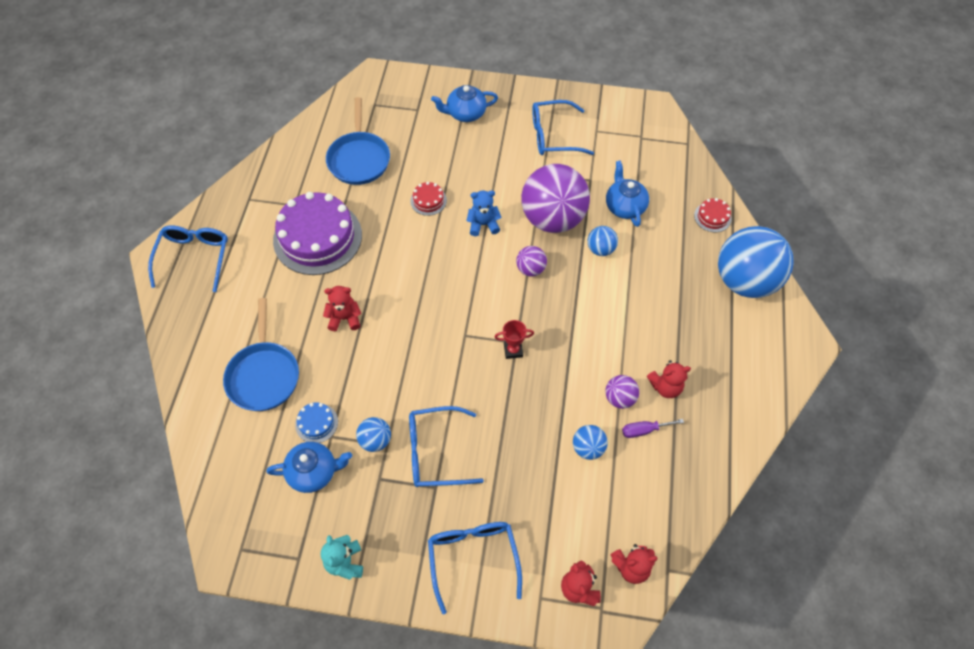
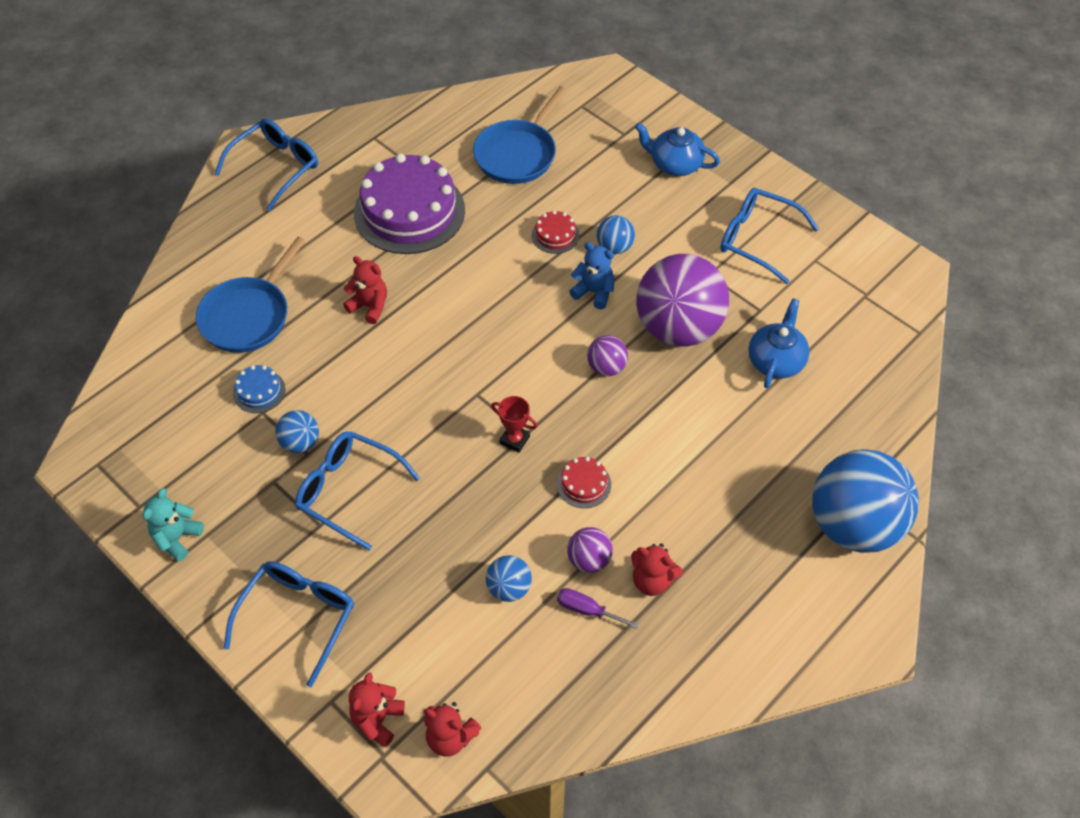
camera: 35 degrees right, 5 degrees down
(314, 472) = (218, 435): blue teapot -> none
(600, 249) = (706, 391): blue ball -> blue ball (614, 247)
(712, 217) = (877, 432): red cake -> red cake (583, 484)

